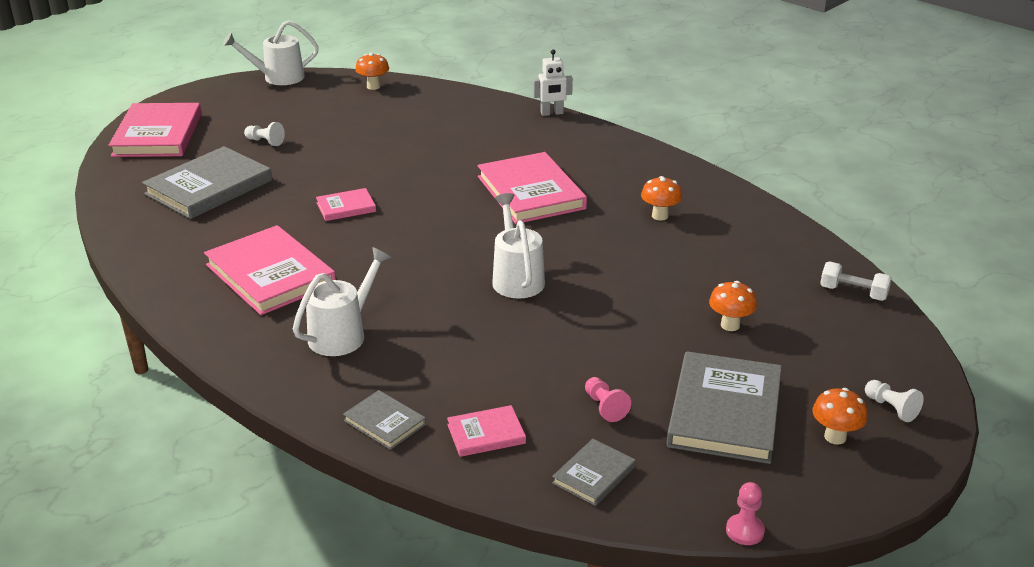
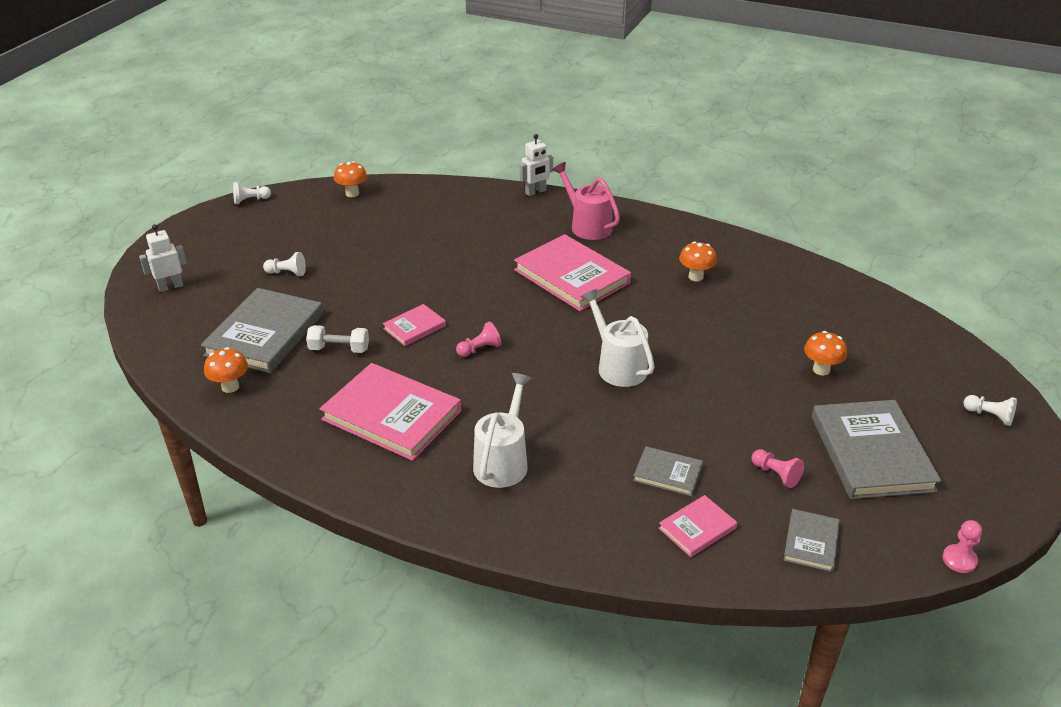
camera: 20 degrees left, 5 degrees up
(158, 135) = (170, 286): pink book -> white robot
(277, 77) = (250, 200): white watering can -> white pawn
(384, 422) = (603, 541): grey book -> grey book (667, 473)
(393, 237) = (479, 349): none -> pink pawn
(581, 151) = (587, 225): none -> pink watering can
(835, 437) = (967, 453): orange mushroom -> orange mushroom (230, 387)
(853, 293) = (893, 316): white dumbbell -> white dumbbell (339, 349)

